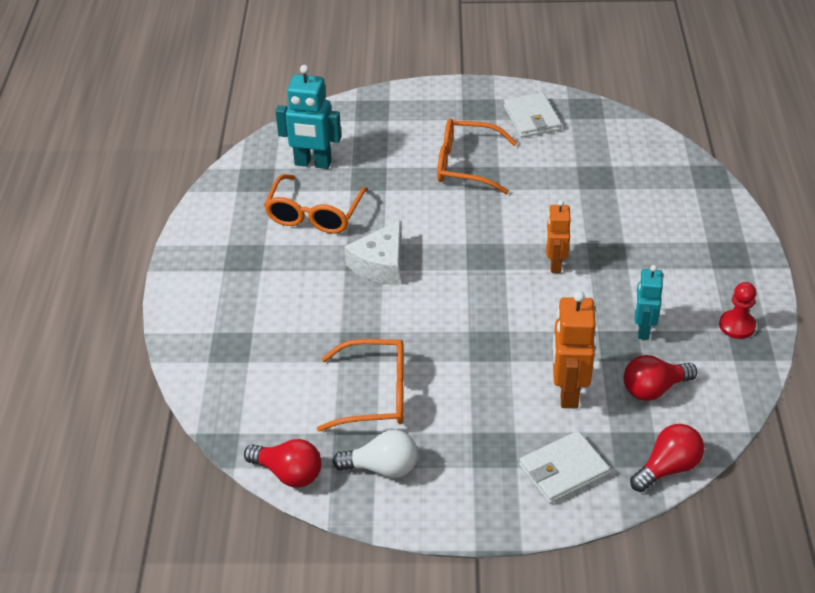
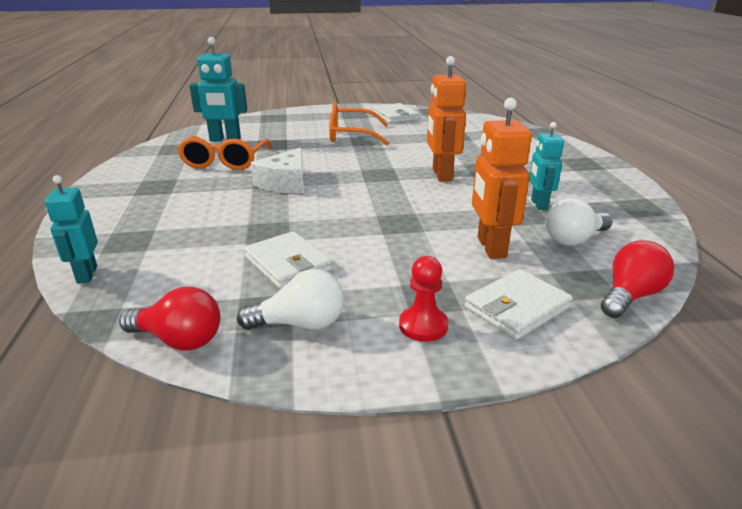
camera: 10 degrees left, 15 degrees down
(203, 390) = (86, 275): none -> turquoise robot
(375, 394) = (287, 263): orange glasses -> white wallet
(555, 264) = (441, 175): orange robot -> orange robot, size x1.52
(654, 389) = (574, 239): red light bulb -> white light bulb
(737, 325) = (619, 197): red pawn -> red pawn (423, 326)

